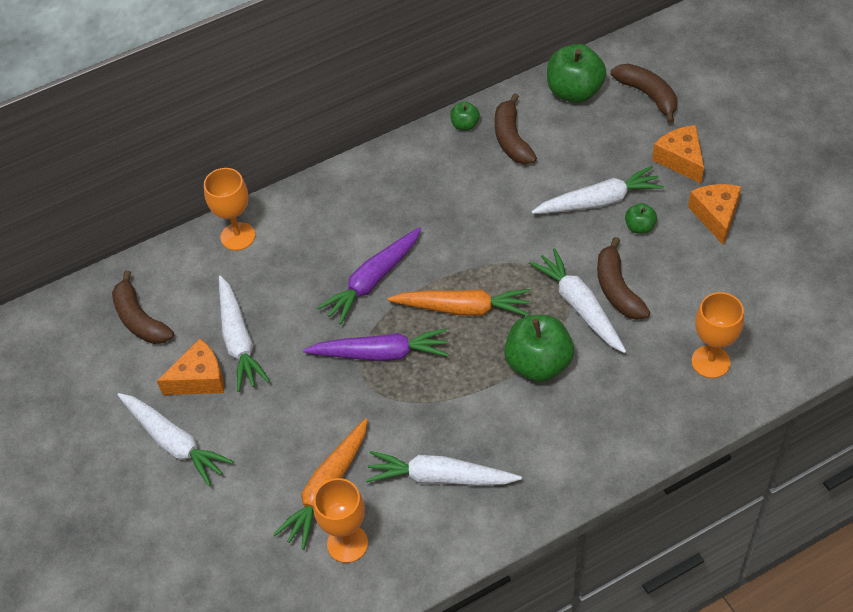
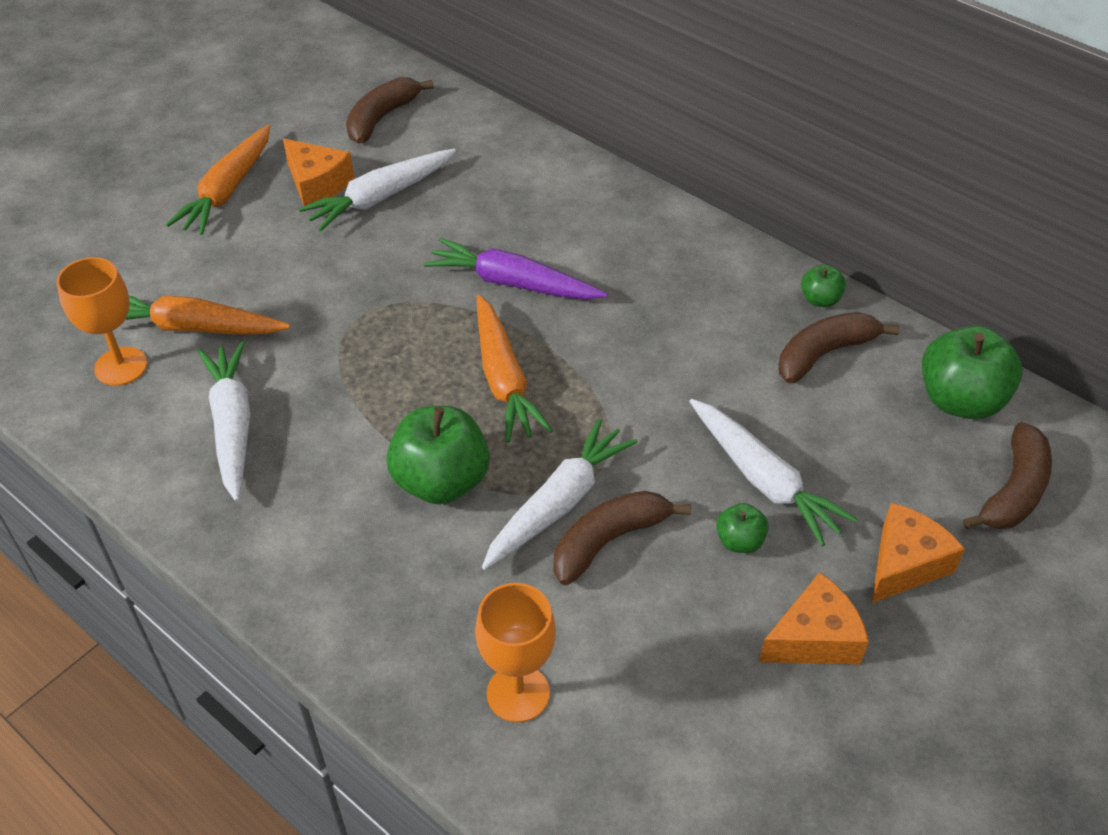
camera: 65 degrees right, 5 degrees down
(174, 442) = (227, 190): white carrot -> orange carrot
(238, 236) = (529, 154): orange goblet -> none
(381, 354) = (403, 321): purple carrot -> none

